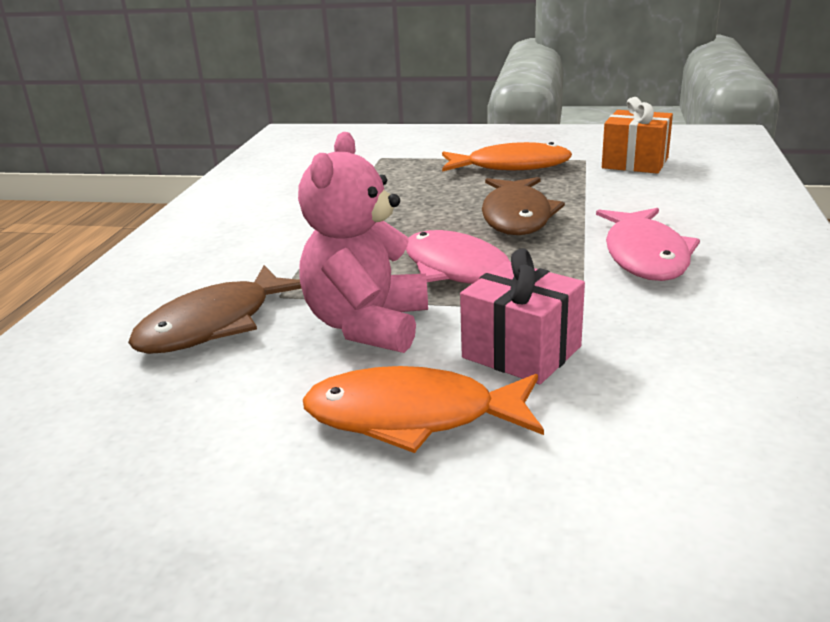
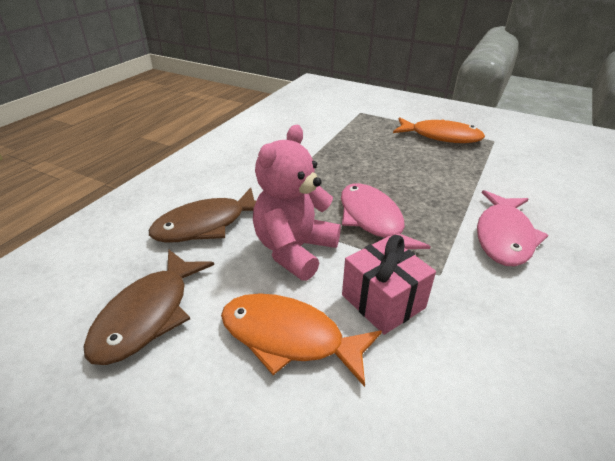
camera: 15 degrees right, 10 degrees up
(516, 217) = (427, 180): brown fish -> brown fish (148, 315)
(635, 163) = (528, 151): orange gift -> none

